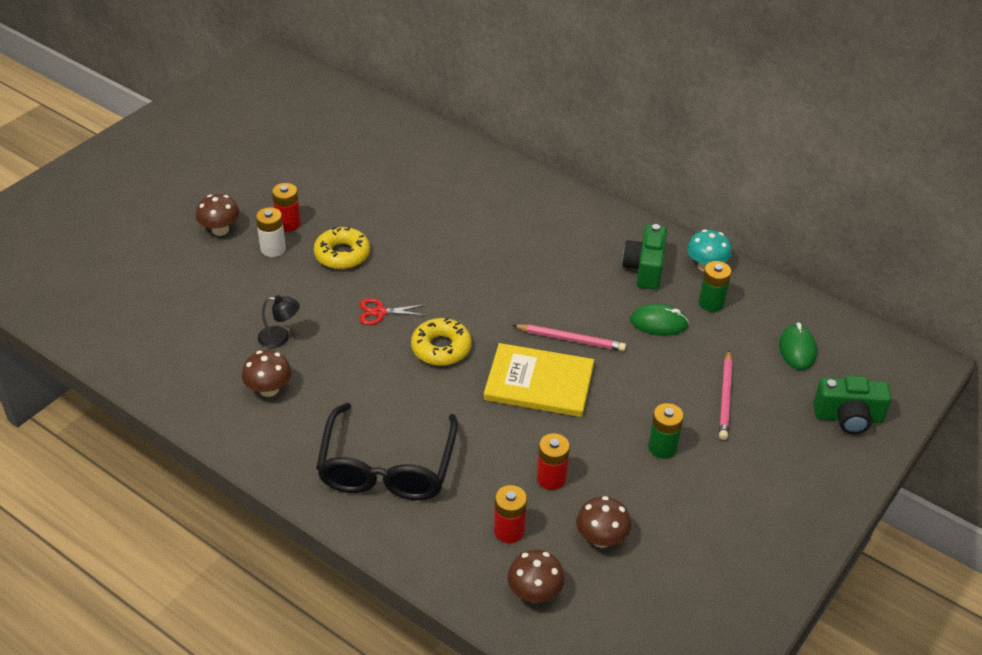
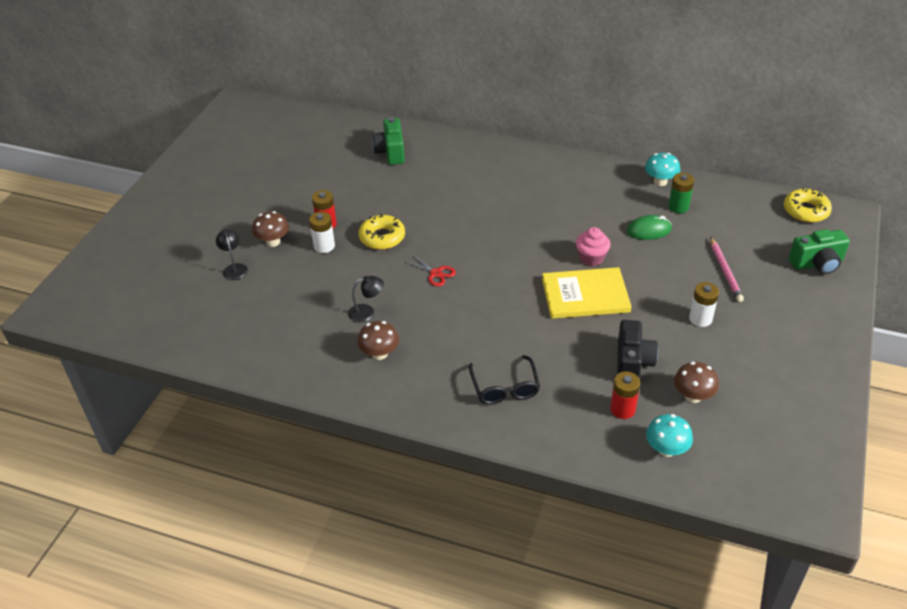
camera: 15 degrees left, 0 degrees up
(164, 250) = (234, 268): none -> black lamp
(380, 312) = (435, 273): red scissors -> red scissors turned 120 degrees counterclockwise
(387, 467) = (505, 388): black glasses -> black glasses, size x0.61
(441, 348) = (497, 288): yellow donut -> yellow donut (805, 211)
(534, 593) = (666, 449): brown mushroom -> turquoise mushroom
(551, 478) = (632, 362): red battery -> black camera
(570, 339) = (591, 258): pink pencil -> pink cupcake
(644, 269) = (617, 194): green camera -> green camera (390, 152)
(662, 447) = (700, 319): green battery -> white battery
(797, 349) = (756, 225): green mouse -> none

